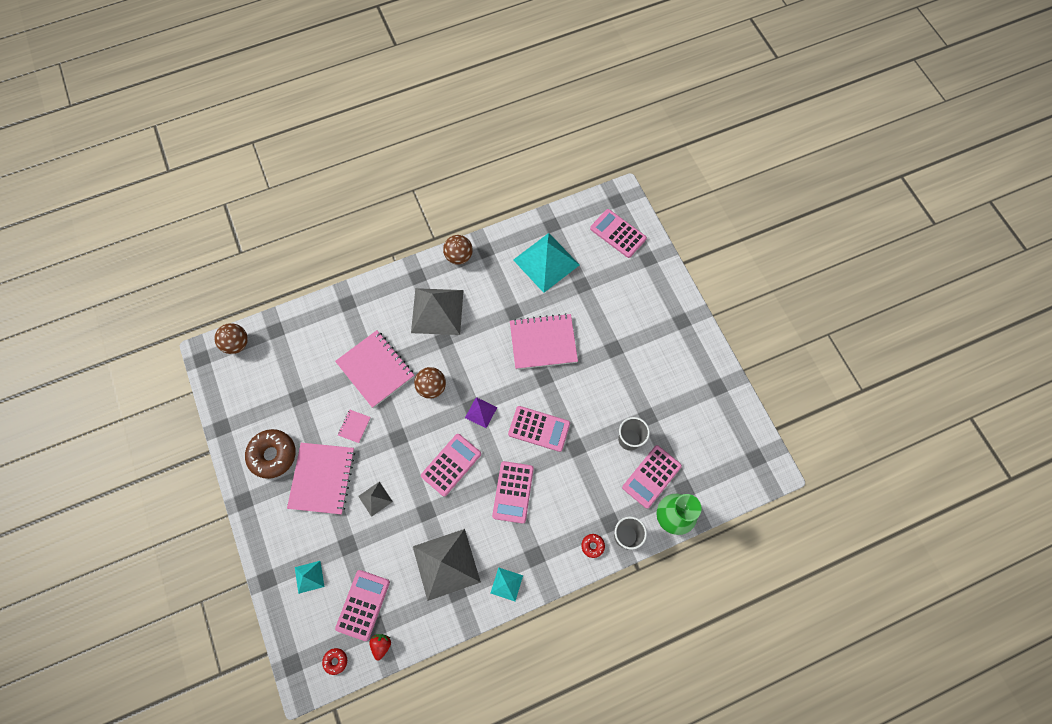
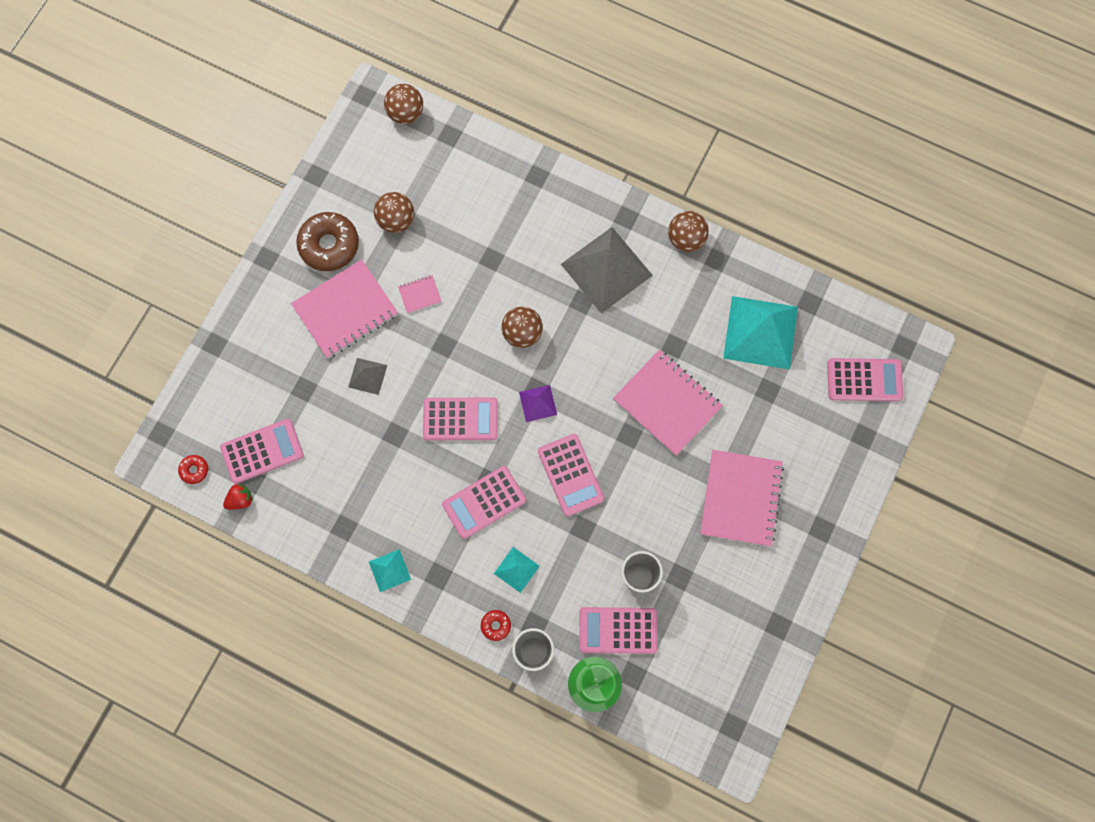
camera: 50 degrees right, 5 degrees up
(296, 403) = (396, 220): none -> brown ball
(309, 577) = (247, 380): turquoise pyramid -> turquoise pyramid (516, 569)
(375, 369) = (493, 264): pink notebook -> pink notebook (740, 498)
(446, 564) = (361, 496): grey pyramid -> none
(618, 233) = (864, 380): pink calculator -> pink calculator turned 90 degrees clockwise

